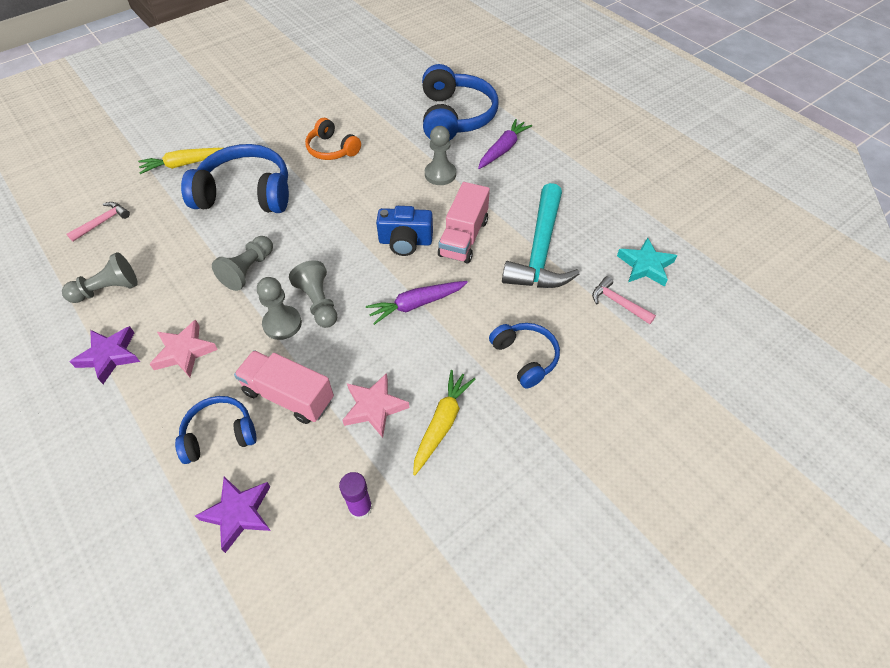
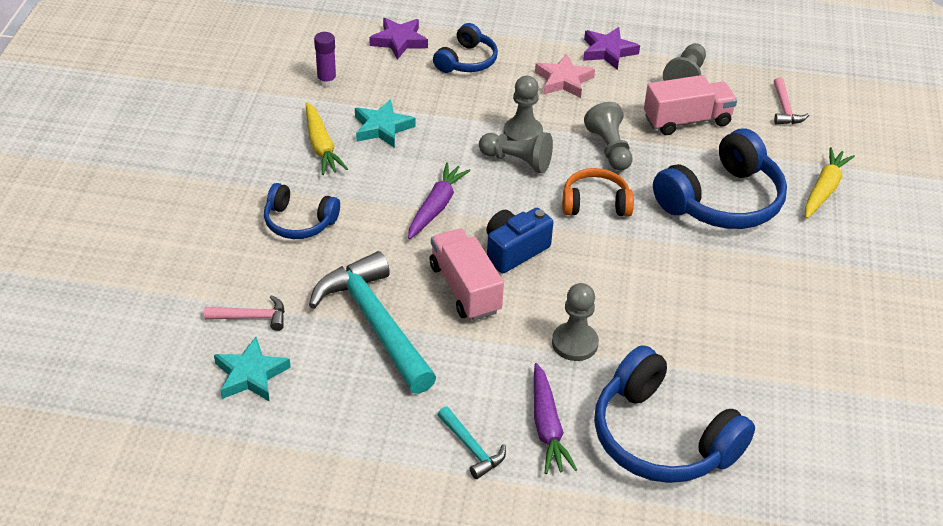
camera: 135 degrees right, 10 degrees down
(289, 396) = (451, 100): pink truck -> pink truck (687, 120)
(332, 149) = (725, 296): orange headphones -> orange headphones (595, 203)
(374, 407) = (382, 128): pink star -> turquoise star
(551, 161) = (471, 448): none -> turquoise hammer

